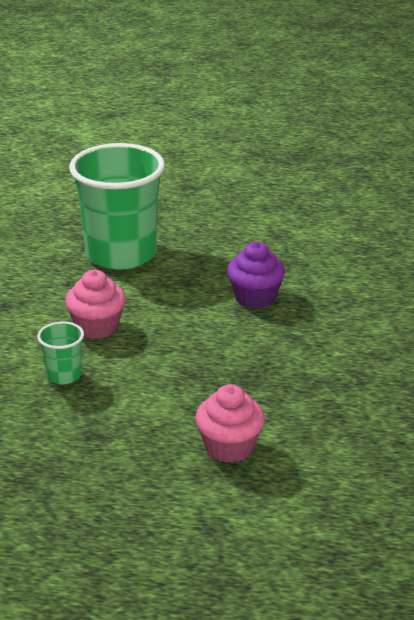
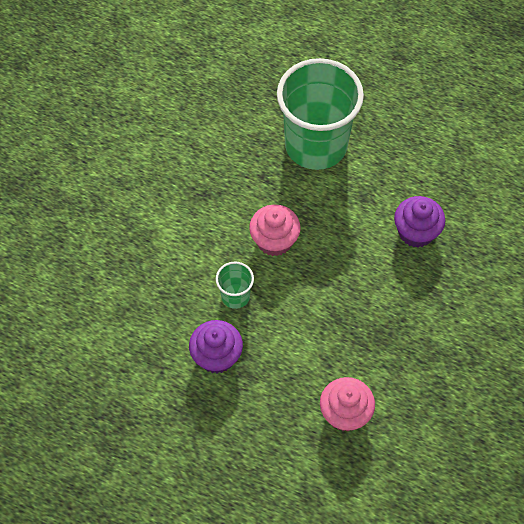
camera: 15 degrees right, 30 degrees up
(55, 427) = (216, 356): none -> purple cupcake

